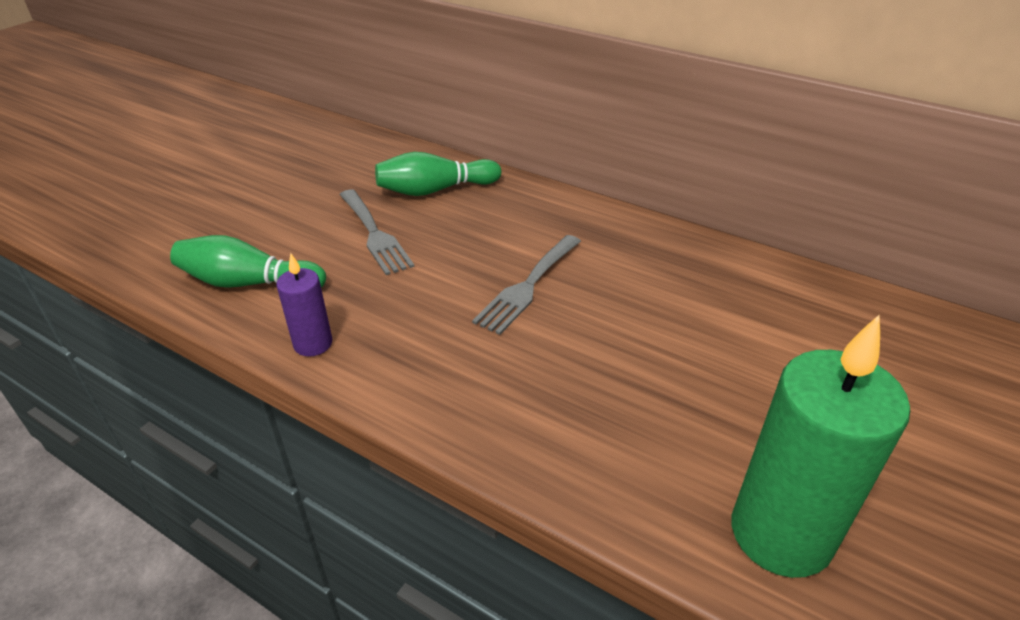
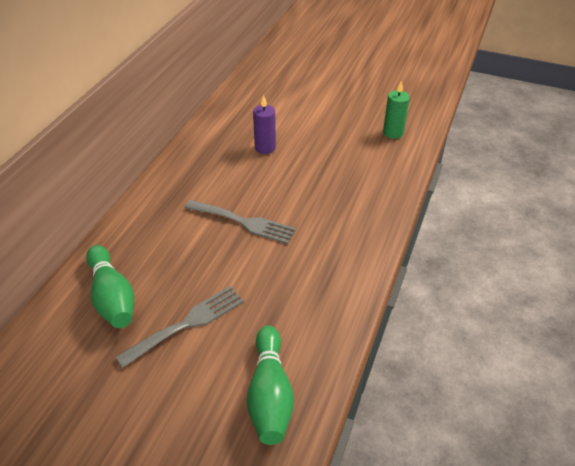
camera: 100 degrees left, 5 degrees up
(313, 344) = (330, 323): purple candle -> purple candle (265, 148)
(781, 533) = (393, 133): green candle -> green candle, size x0.50

